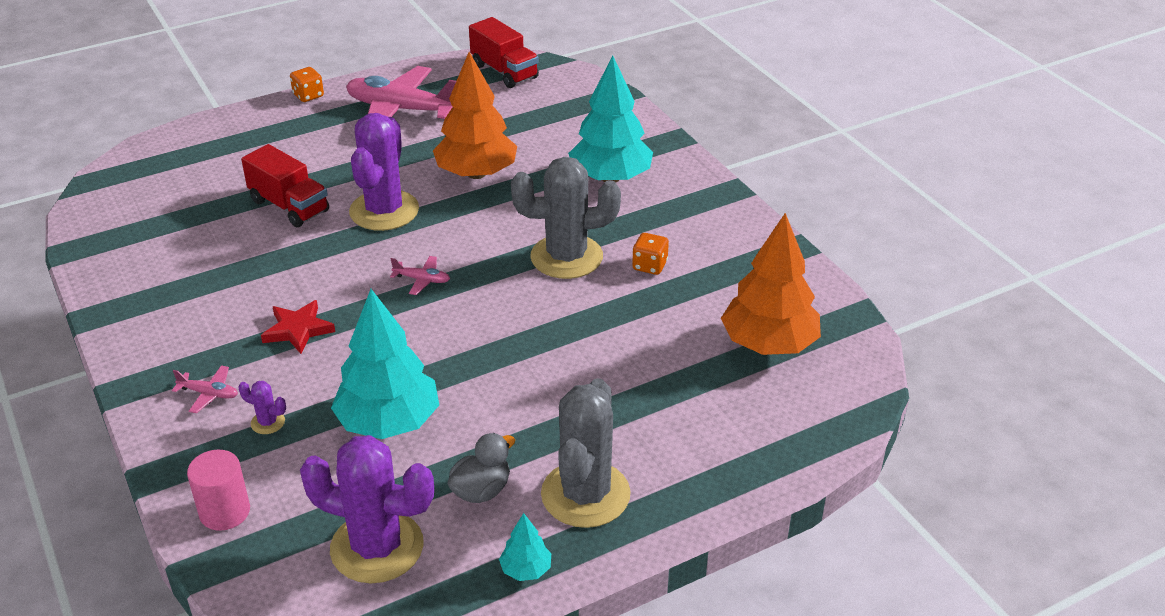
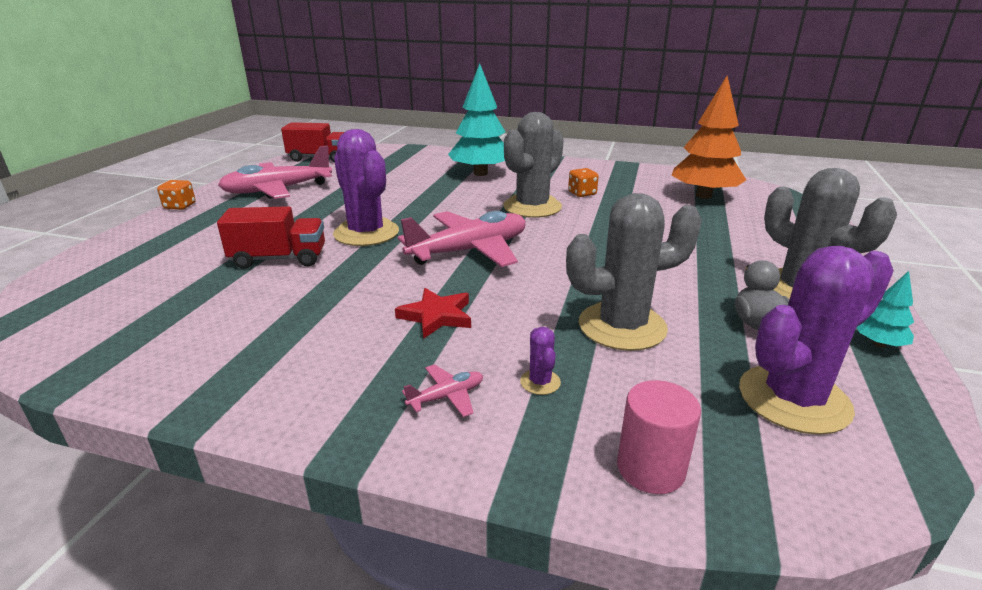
camera: 45 degrees left, 10 degrees down
(268, 422) = (540, 382): purple cactus -> purple cactus turned 75 degrees counterclockwise
(389, 422) = (622, 326): turquoise tree -> grey cactus
(422, 280) = (469, 251): pink plane -> pink plane, size x2.41
(476, 174) = (395, 197): orange tree -> none

